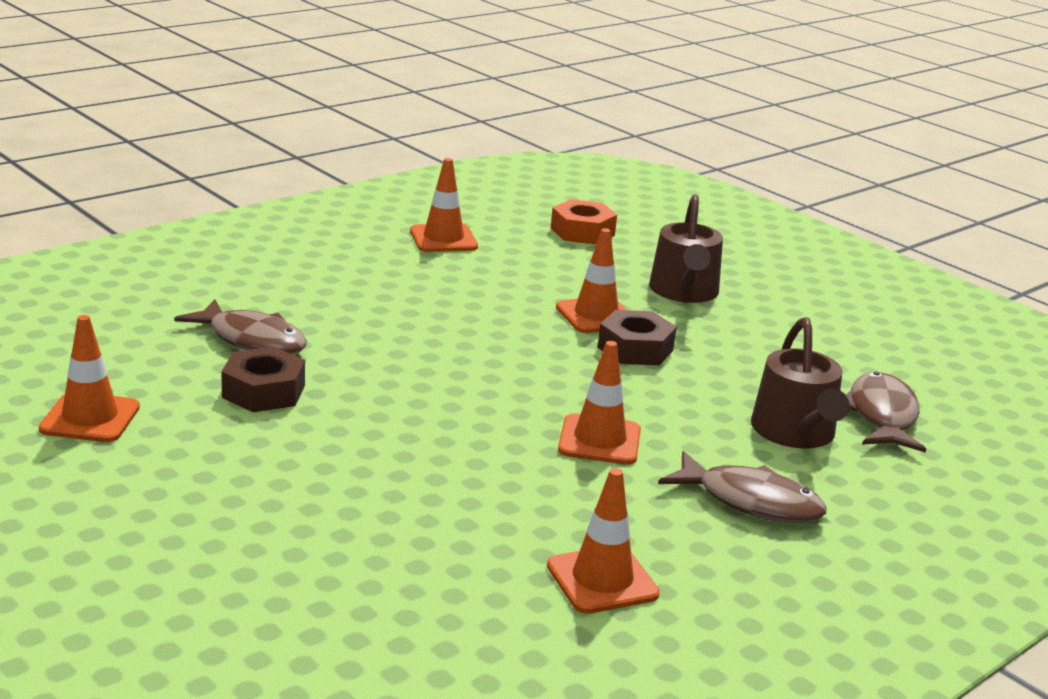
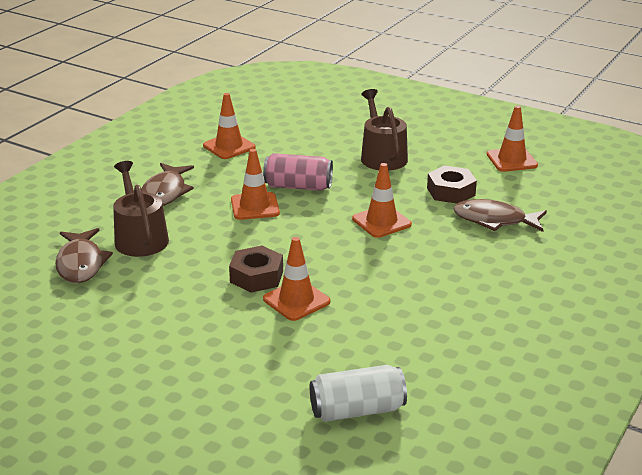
camera: 165 degrees right, 5 degrees up
(443, 239) = (468, 356): orange traffic cone -> orange traffic cone (381, 222)
(508, 458) = (298, 186): none -> pink can
(582, 232) = (357, 410): orange nut -> white can
(684, 292) = (236, 349): brown watering can -> brown watering can (382, 156)
(750, 501) = (165, 192): brown fish -> brown fish turned 90 degrees counterclockwise

